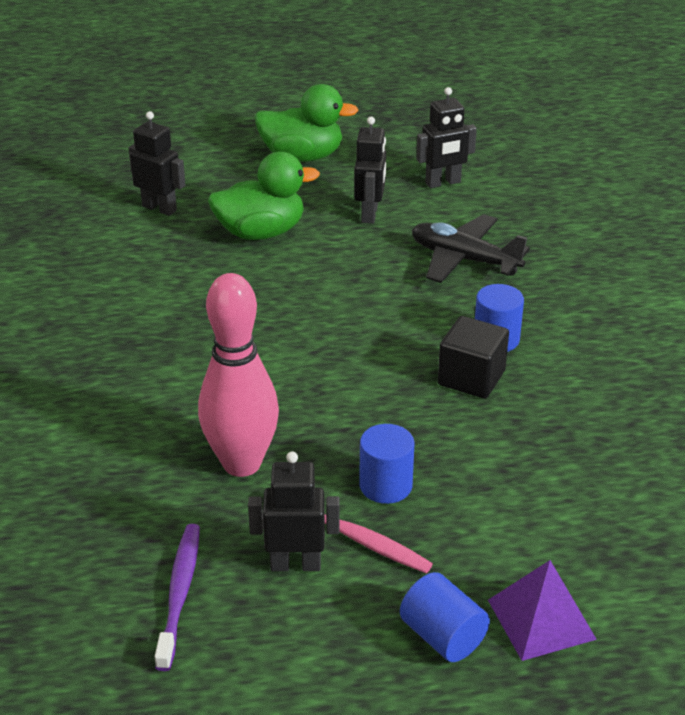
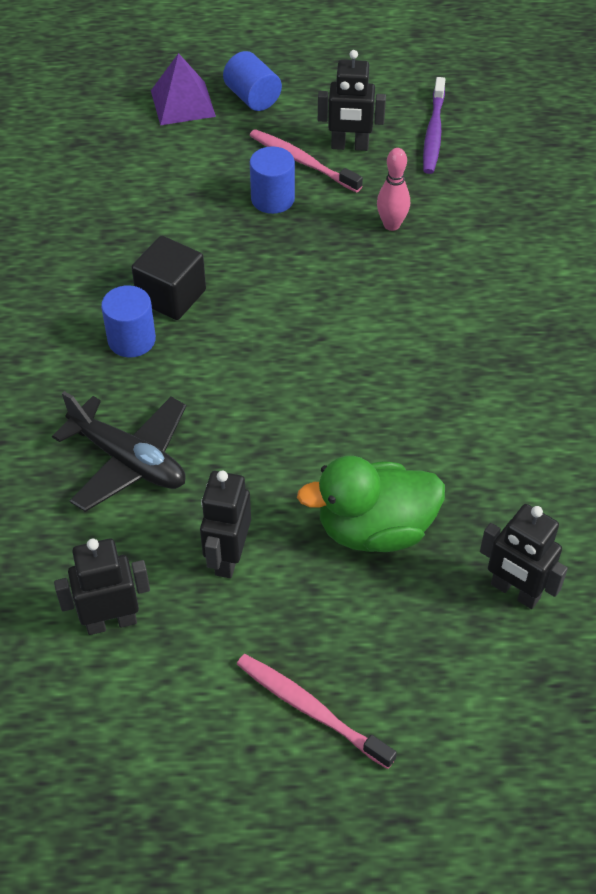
camera: 175 degrees left, 15 degrees up
(242, 463) = (391, 225): pink bowling pin -> pink bowling pin, size x0.50
(302, 156) = (310, 709): green duck -> pink toothbrush

